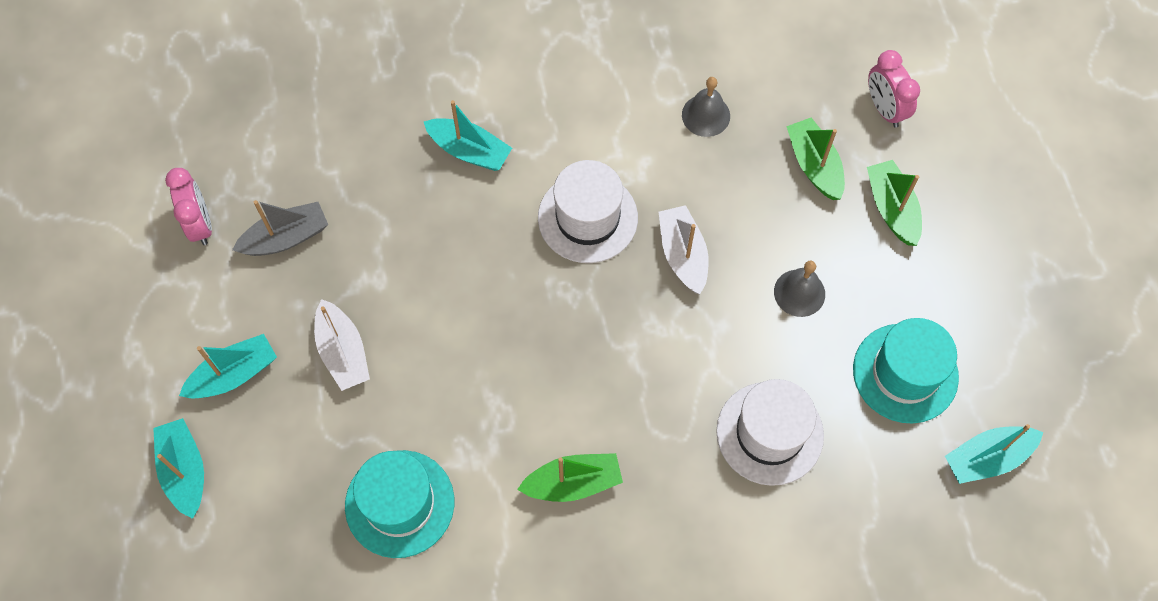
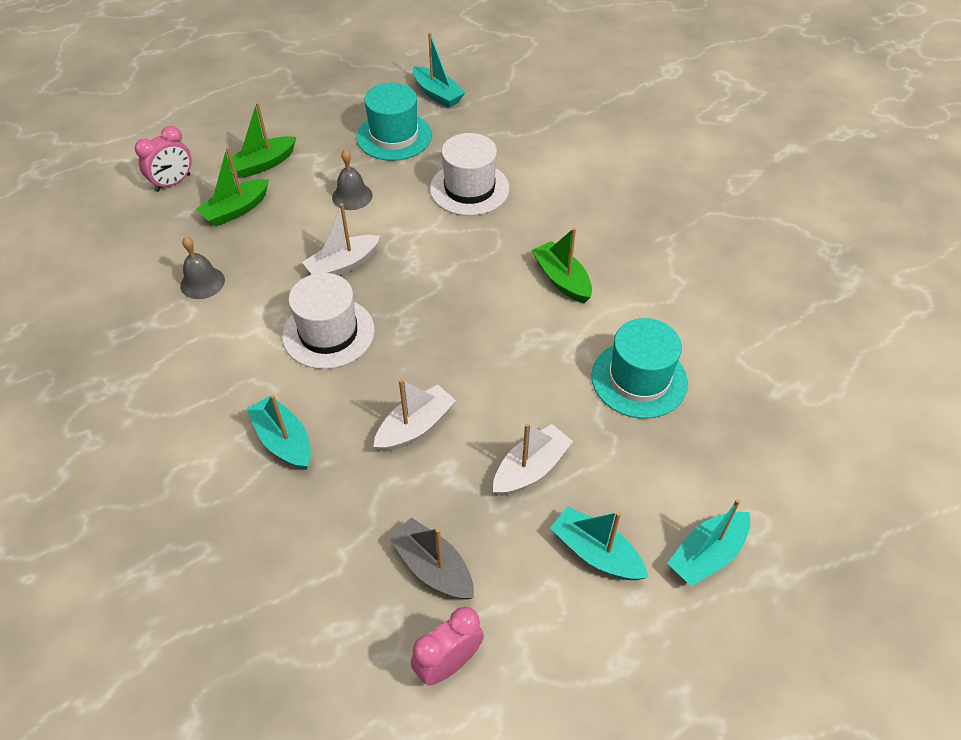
camera: 110 degrees left, 15 degrees down
(435, 265) = (415, 427): none -> white boat
(469, 151) = (283, 440): turquoise boat -> turquoise boat turned 45 degrees counterclockwise

